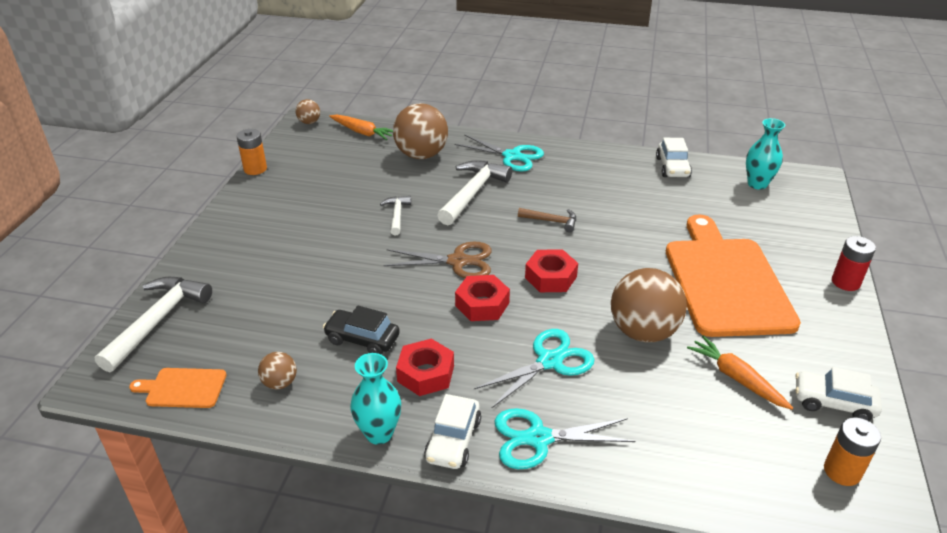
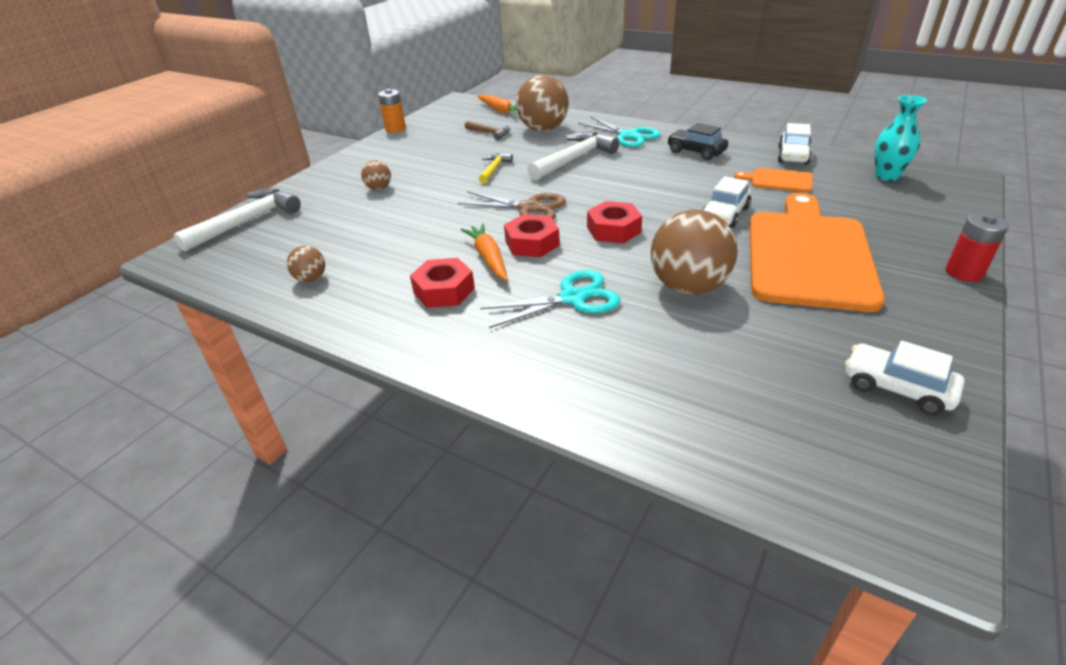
camera: 20 degrees right, 0 degrees up
(183, 388) = (231, 271): orange cutting board -> orange cutting board (778, 180)
(309, 122) = (460, 101): brown ball -> brown ball (379, 188)
(362, 339) = (403, 256): black car -> black car (696, 152)
(379, 433) = (370, 331): turquoise vase -> none
(397, 215) = (494, 169): white hammer -> yellow hammer
(453, 440) = (435, 349): white car -> white car (725, 215)
(538, 438) = (522, 362): turquoise scissors -> none
(551, 221) = (639, 186): brown hammer -> brown hammer (490, 133)
(736, 378) = (779, 344): orange carrot -> orange carrot (488, 258)
(842, 471) = (879, 462): orange battery -> none

